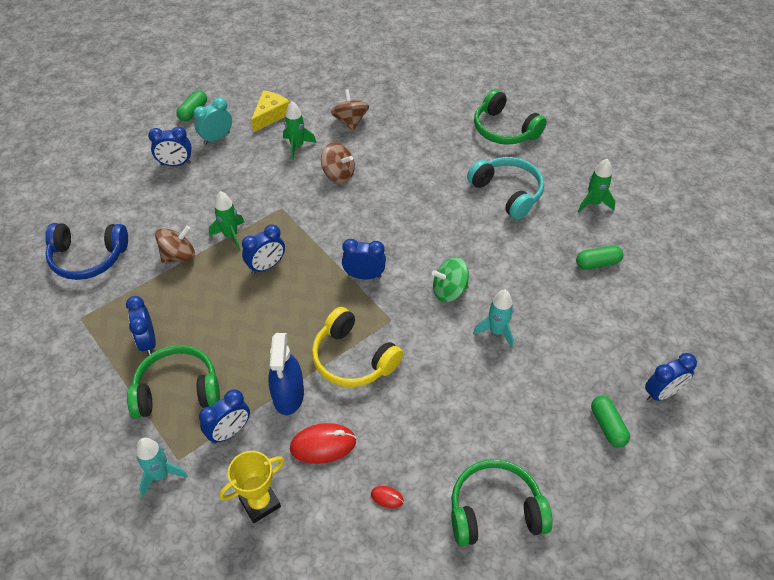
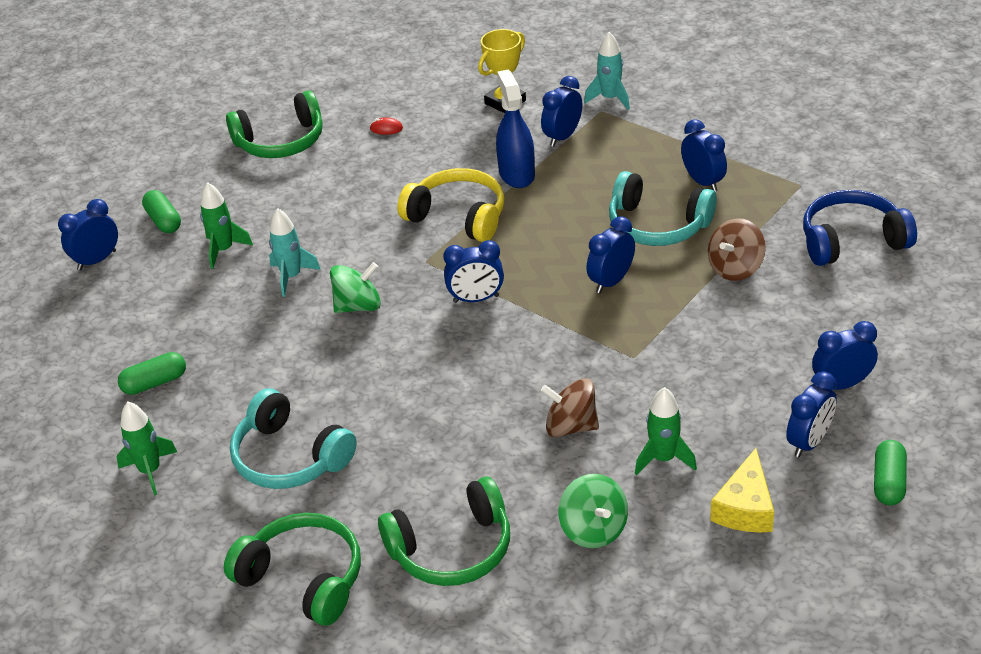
camera: 170 degrees right, 10 degrees down
(177, 390) = (638, 153): green headphones -> green headphones (452, 549)
(207, 307) = (657, 225): none -> turquoise headphones
(216, 138) = (809, 442): turquoise clock -> blue clock
(230, 235) = (683, 306): green rocket -> green rocket (224, 250)
(323, 445) = (462, 147): red mouse -> none
(350, 121) = (593, 529): brown spinning top -> green spinning top

